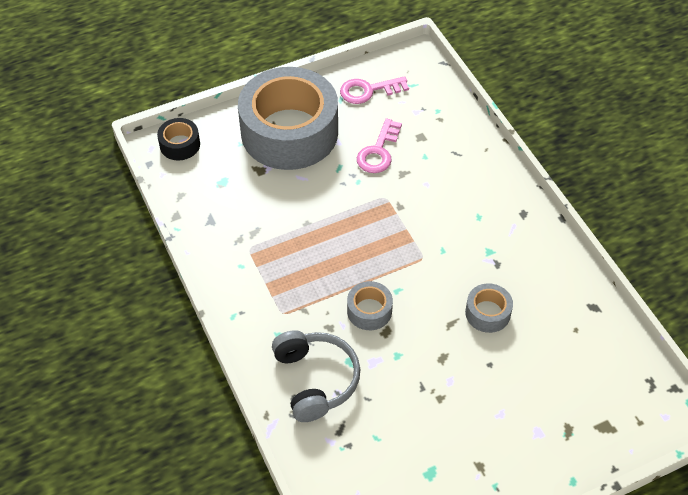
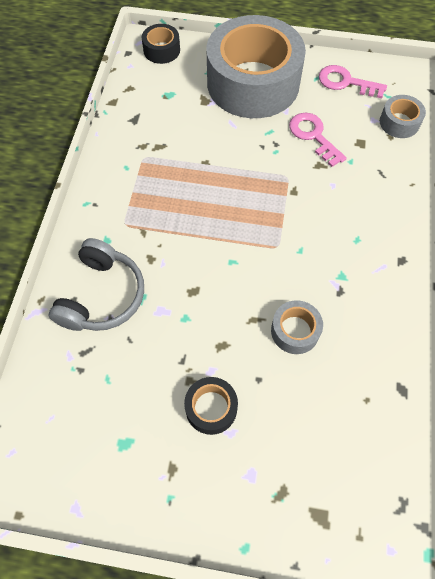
camera: 35 degrees right, 10 degrees up
(369, 311) = (194, 265): grey tape -> grey tape (399, 122)
(378, 152) = (313, 136): pink key -> pink key turned 90 degrees clockwise
(472, 406) = (211, 408): none -> black tape

